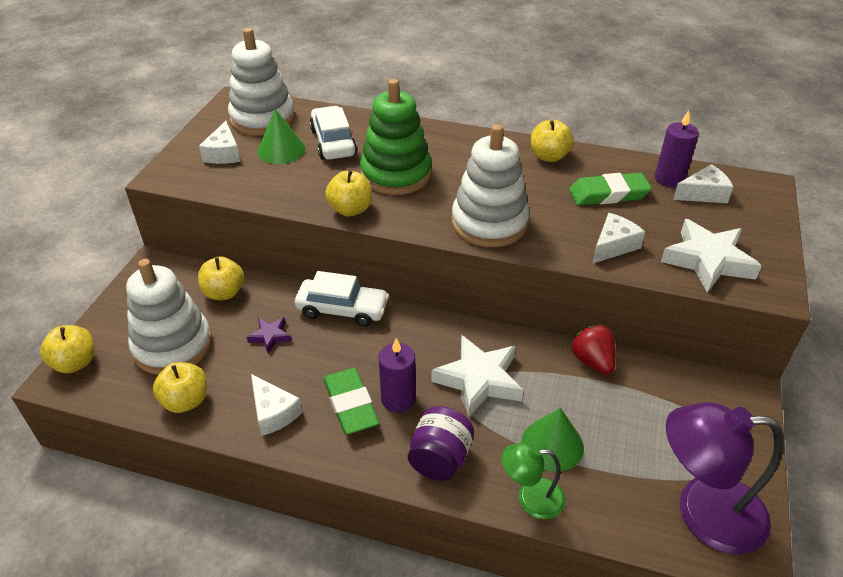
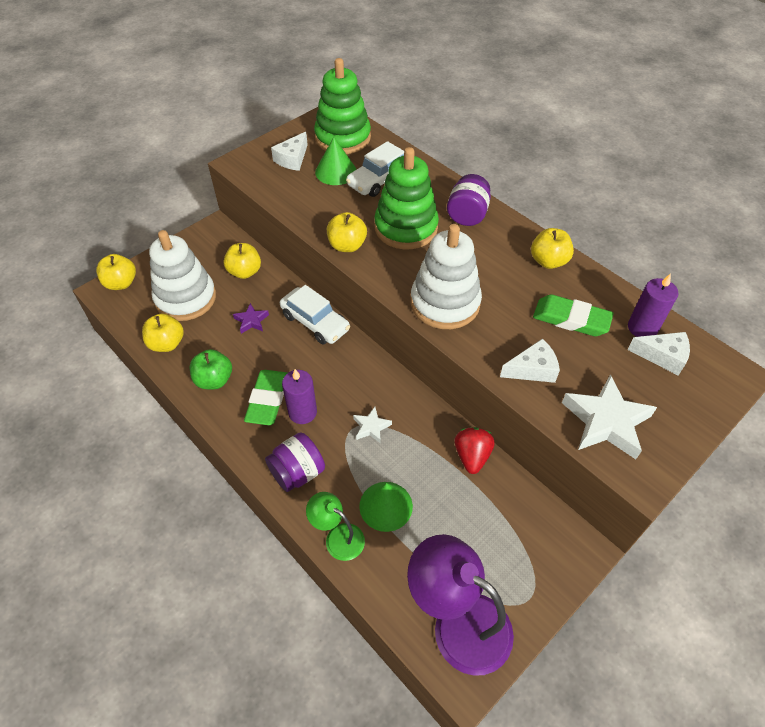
camera: 30 degrees right, 10 degrees up
(262, 119) = (343, 137): white stacking toy -> green stacking toy
(273, 412) = (214, 380): white cheese -> green apple
(333, 142) = (380, 179): white car -> white car turned 150 degrees counterclockwise
(444, 144) = (467, 215): none -> purple jar
(479, 380) = (371, 427): white star -> white star, size x0.50

